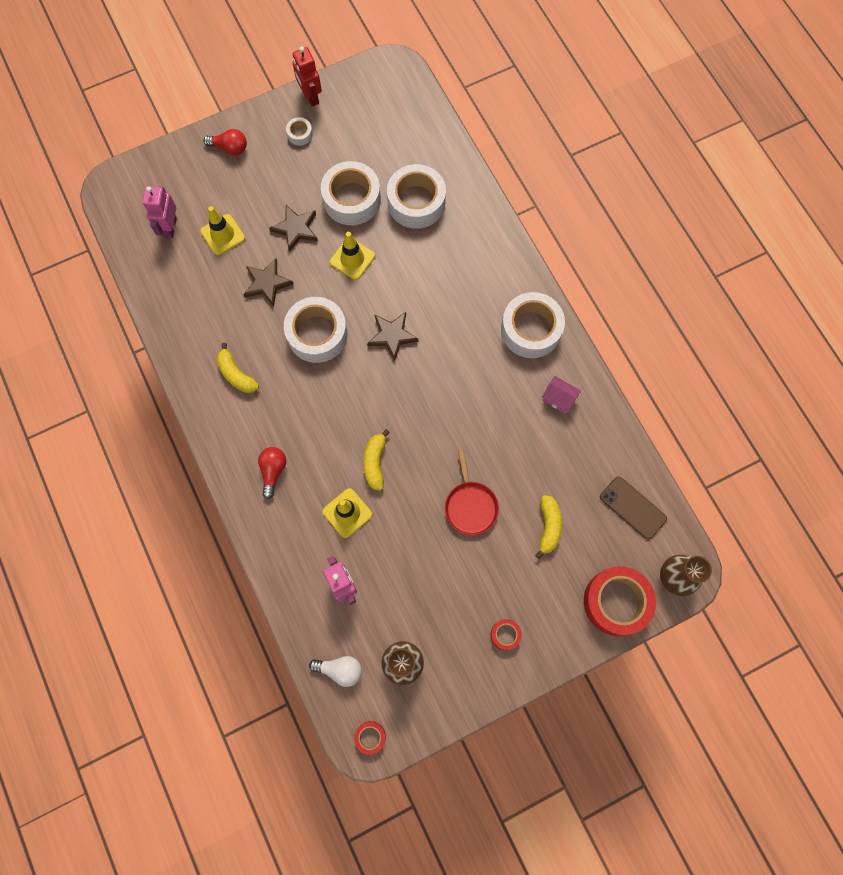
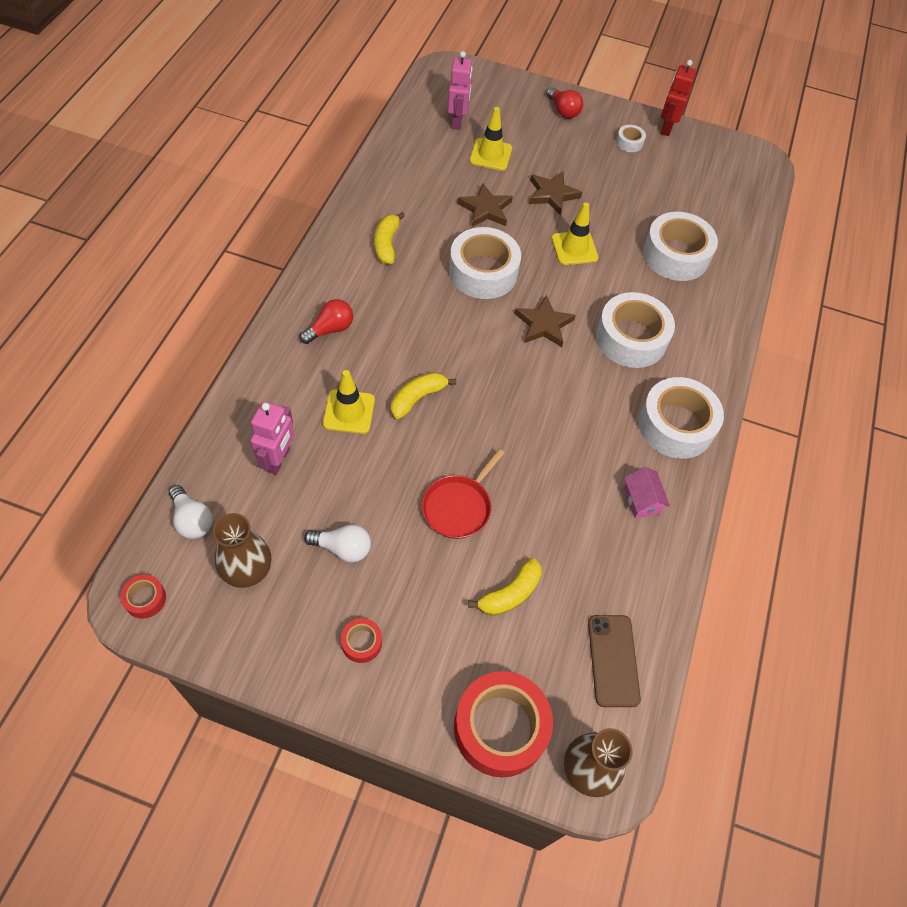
camera: 40 degrees right, 15 degrees down
(170, 227) = (457, 121): pink robot -> pink robot turned 135 degrees clockwise
(352, 199) = (622, 211): white tape -> white tape (631, 338)
(438, 596) = (343, 548): none -> white light bulb

